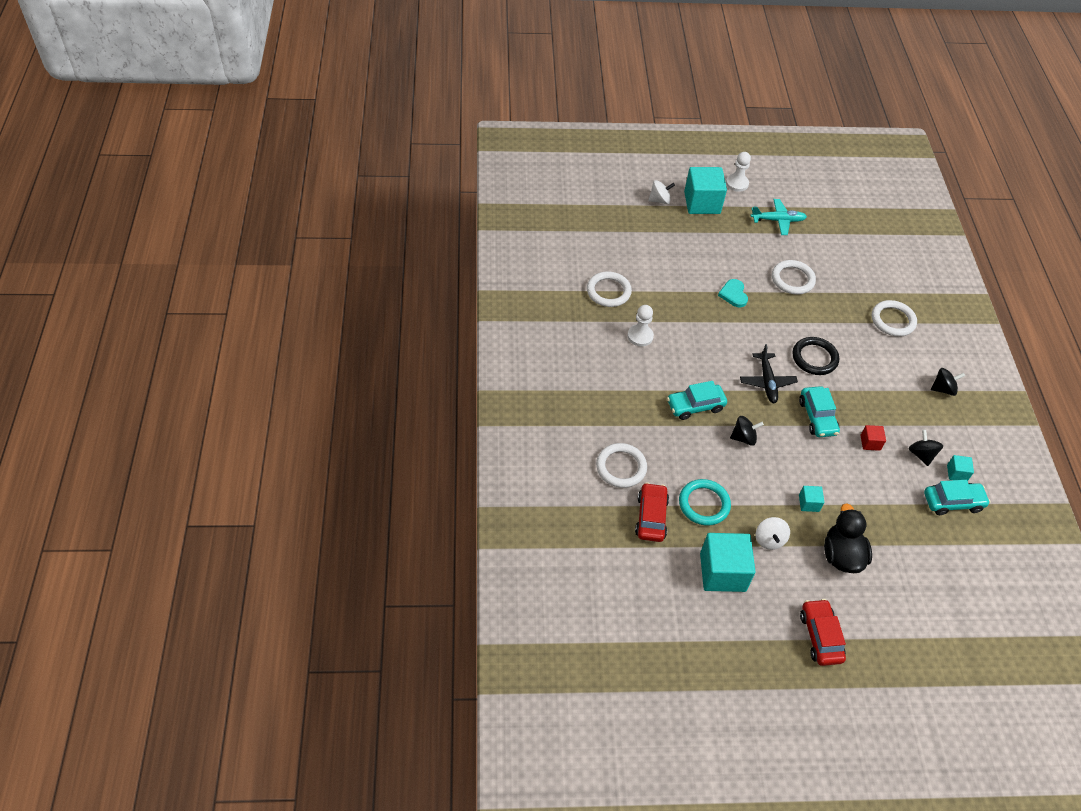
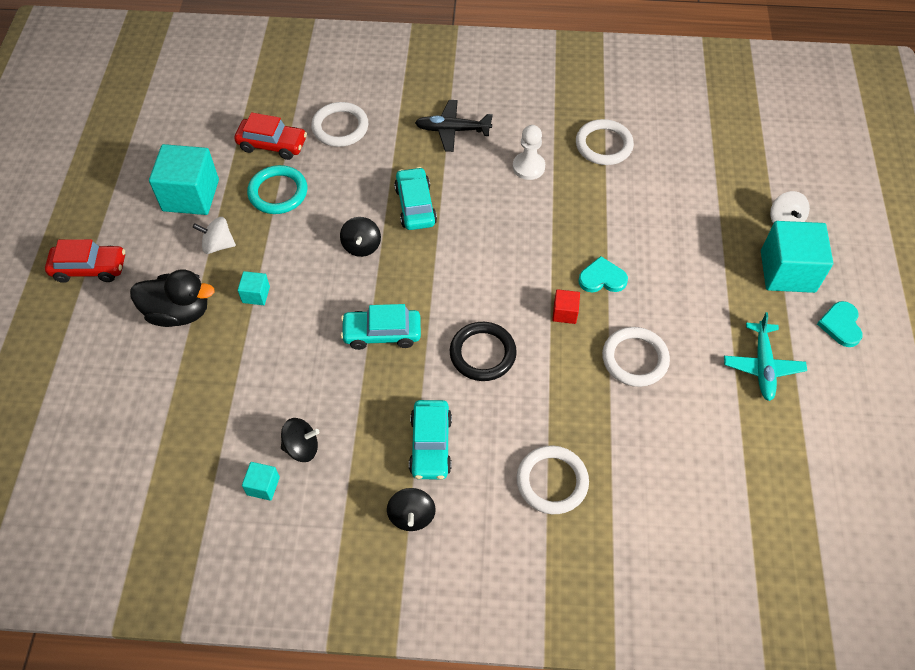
camera: 100 degrees right, 5 degrees up
(737, 183) = (840, 325): white pawn -> turquoise heart
(767, 382) = (446, 288): black plane -> black plane (452, 130)
(870, 443) = (332, 387): red cube -> red cube (565, 313)
(952, 502) = (220, 465): turquoise car -> turquoise car (430, 445)

